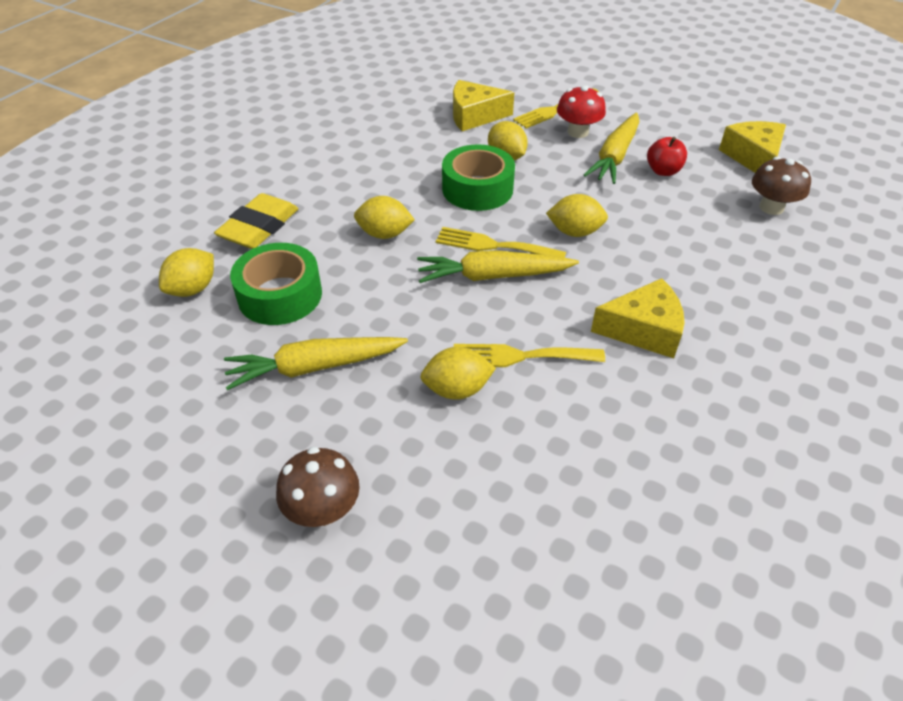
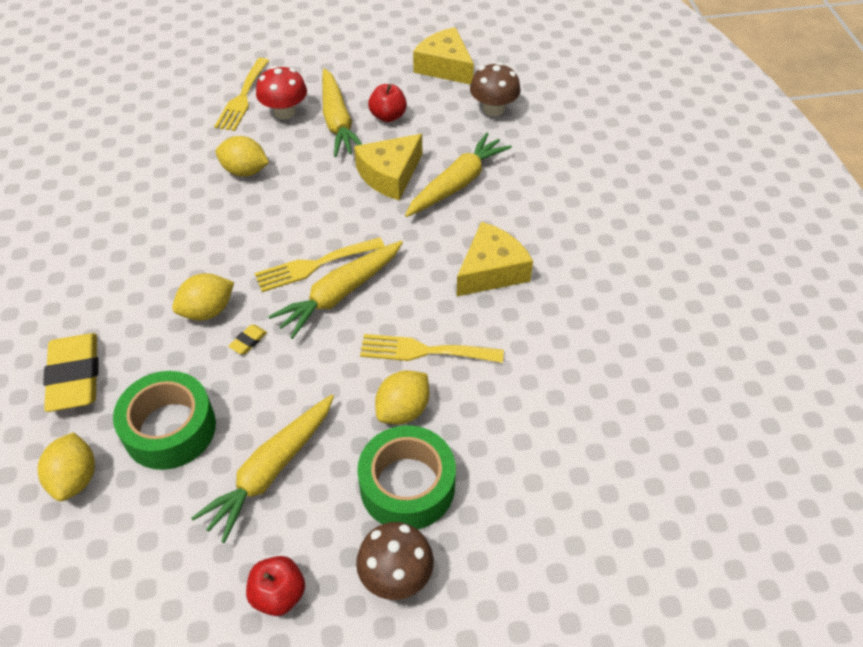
camera: 40 degrees left, 5 degrees up
(229, 457) = (278, 594): none -> red apple
(391, 270) = (248, 341): none -> yellow eraser
(474, 116) = (173, 141): yellow cheese -> yellow cheese (390, 175)
(477, 189) = (249, 217): green tape -> green tape (407, 486)
(520, 356) = (424, 351): yellow fork -> yellow fork turned 45 degrees clockwise
(574, 232) = (368, 214): yellow lemon -> none
(677, 247) = (457, 184): none -> yellow carrot

